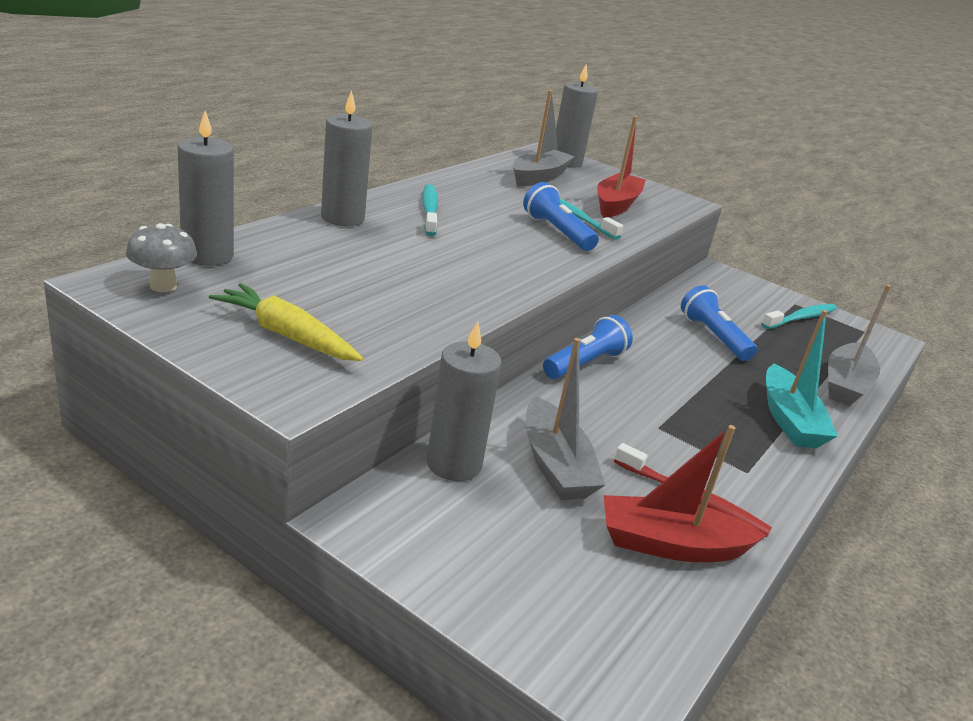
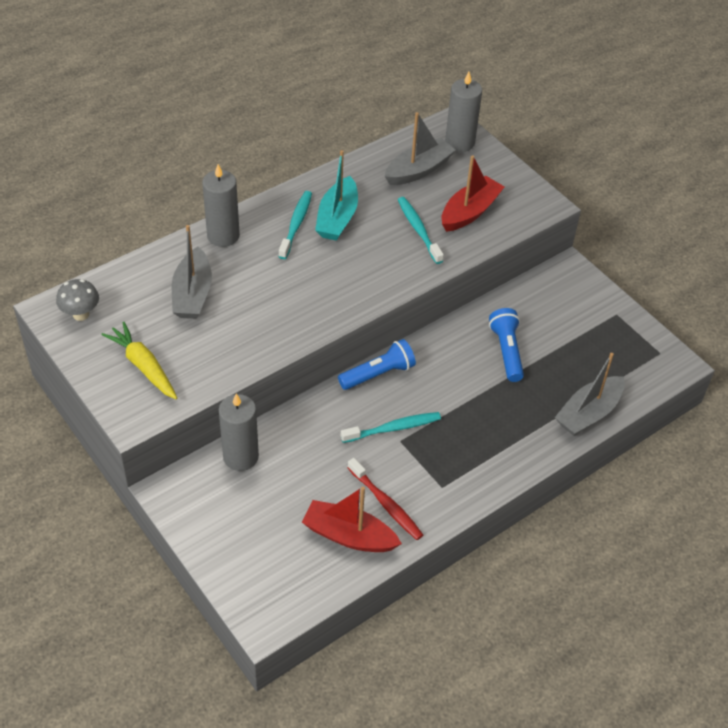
camera: 20 degrees right, 20 degrees up
(207, 255) = (115, 282): grey candle -> none
(555, 464) = (307, 465): grey boat -> grey boat (192, 294)
(557, 232) = (391, 253): blue flashlight -> none
(789, 420) = (509, 444): turquoise boat -> turquoise boat (337, 218)
(801, 318) = (607, 333): turquoise toothbrush -> turquoise toothbrush (393, 428)

